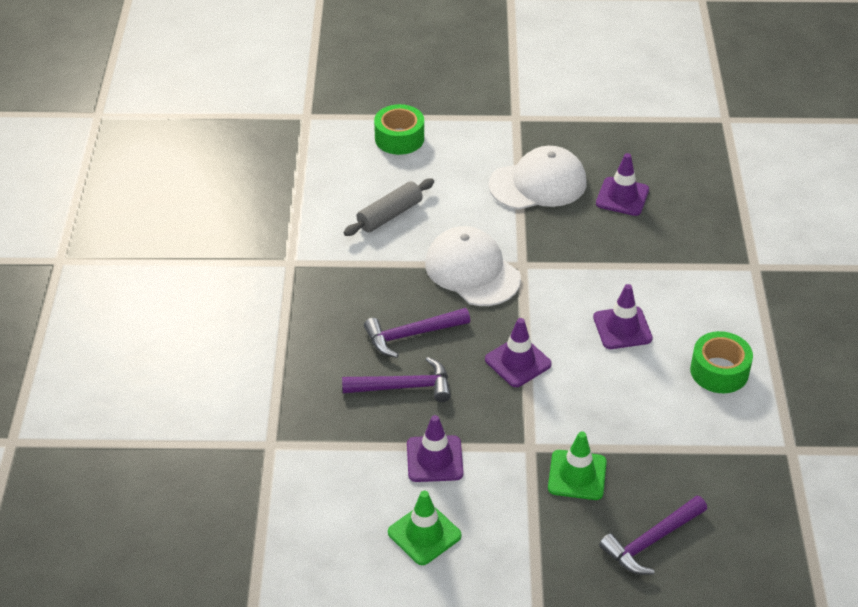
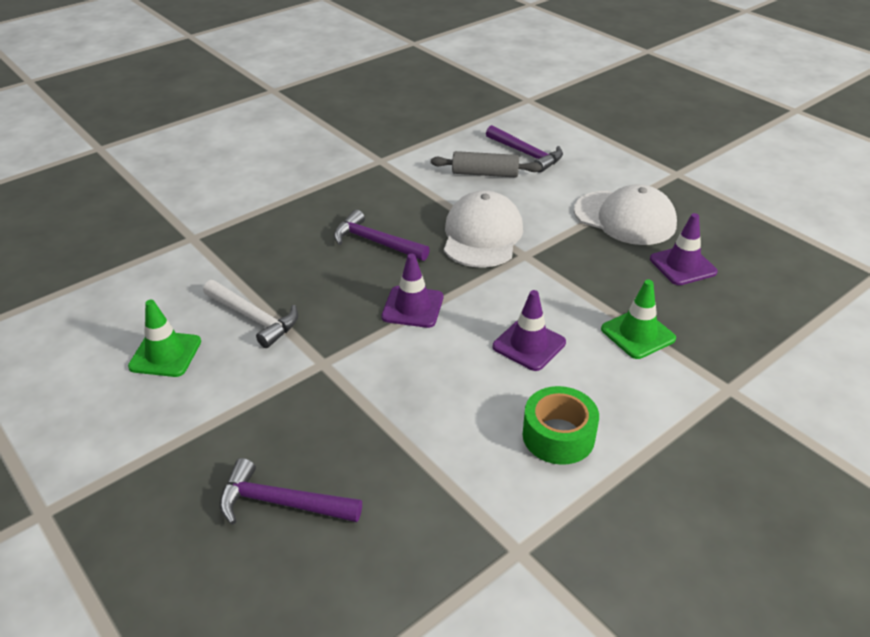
camera: 50 degrees right, 5 degrees down
(399, 138) = (568, 140): green tape -> none
(404, 387) = (316, 266): purple hammer -> purple hammer (527, 154)
(434, 459) = (254, 318): purple traffic cone -> white hammer
(577, 475) = (318, 408): green traffic cone -> green traffic cone (638, 334)

